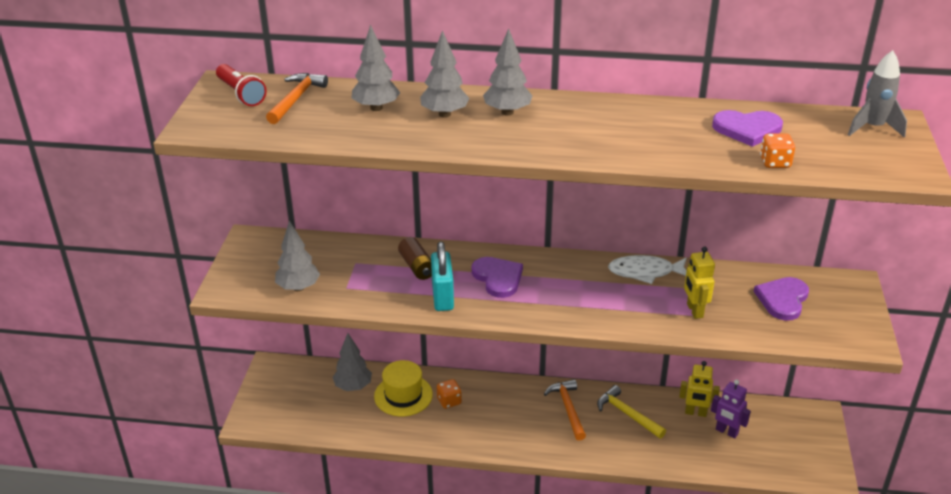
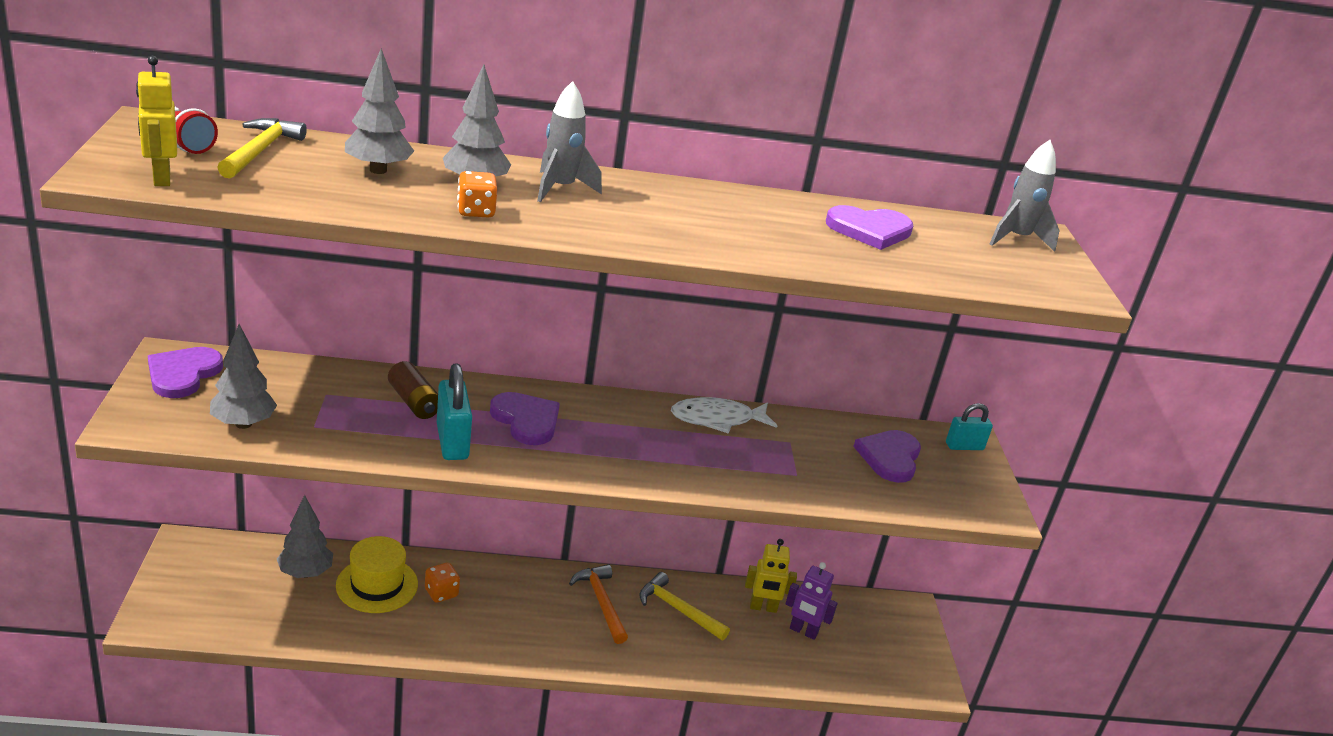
camera: 15 degrees left, 5 degrees down
(259, 251) = (183, 374): none -> purple heart
(296, 99) = (260, 151): orange hammer -> yellow hammer
(507, 112) = (560, 189): grey tree -> grey rocket
(694, 311) = (785, 468): yellow robot -> yellow robot (161, 178)
(775, 163) = (912, 269): orange dice -> orange dice (476, 211)
(848, 288) = (964, 446): none -> turquoise padlock

